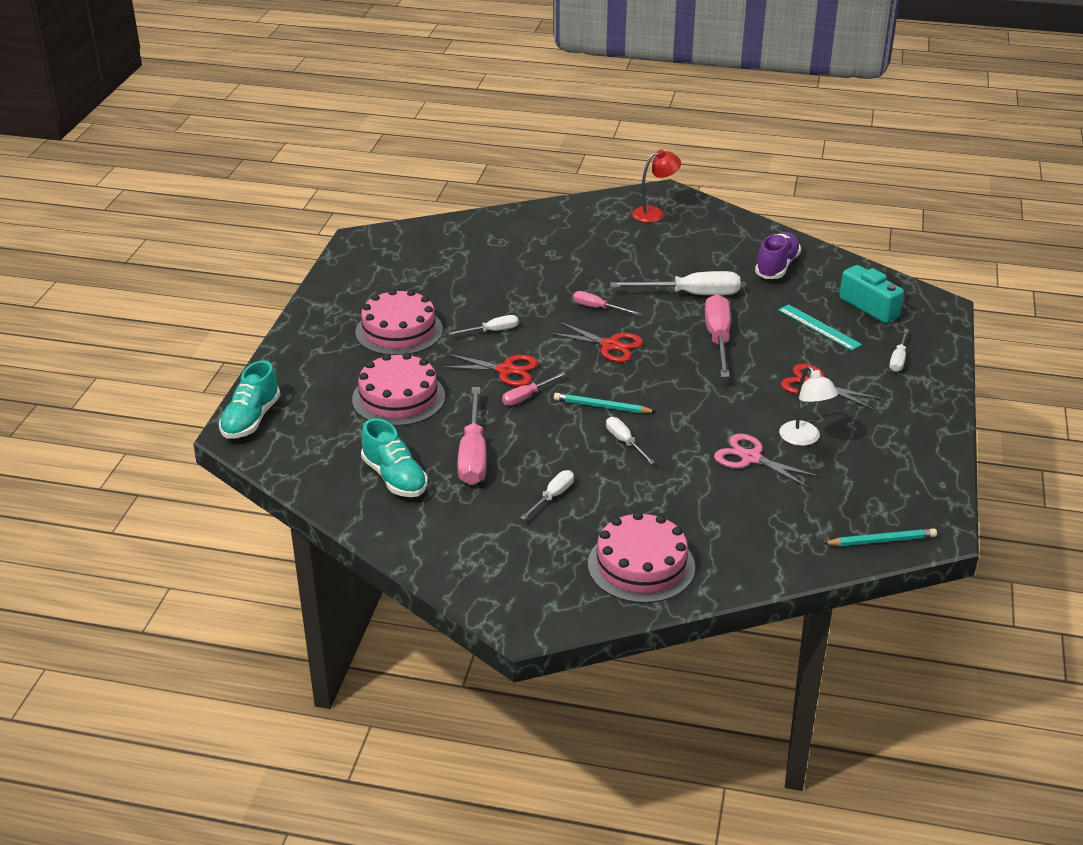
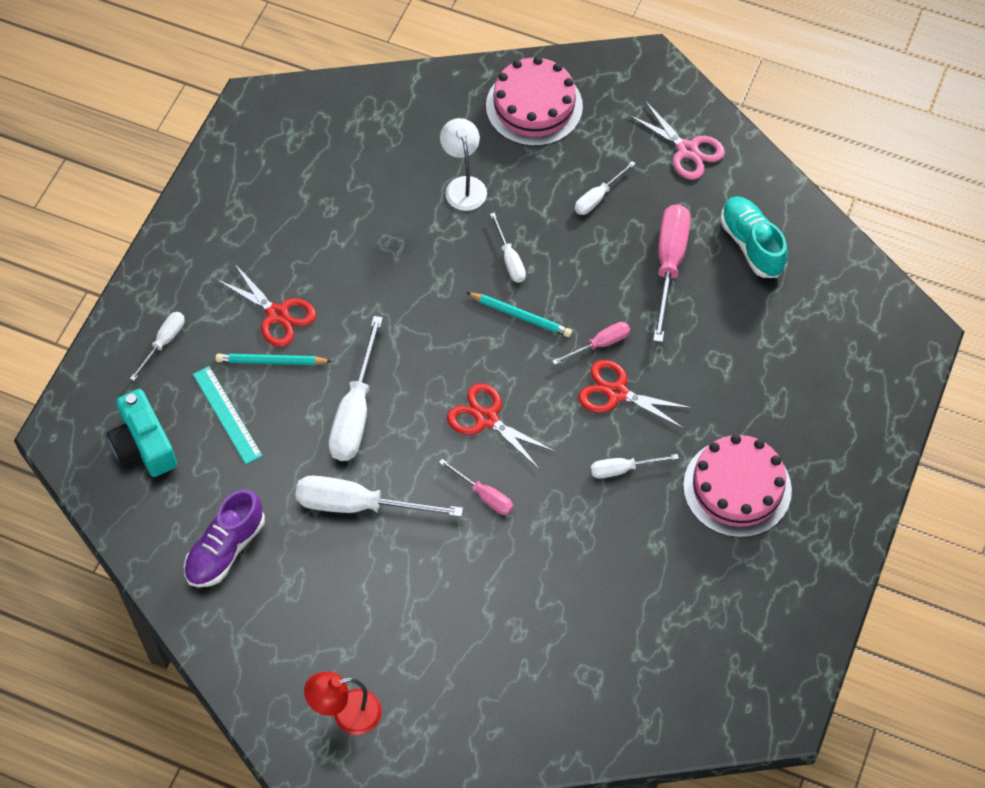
camera: 170 degrees left, 25 degrees up
(251, 419) = (905, 354): turquoise shoe -> none
(398, 398) = (743, 364): pink cake -> none
(718, 339) = (355, 411): pink screwdriver -> white screwdriver
(751, 458) = (388, 218): pink scissors -> pink scissors (687, 150)
(804, 439) = (324, 236): white lamp -> white lamp (464, 186)
(881, 540) = (308, 101): turquoise pencil -> turquoise pencil (271, 361)

